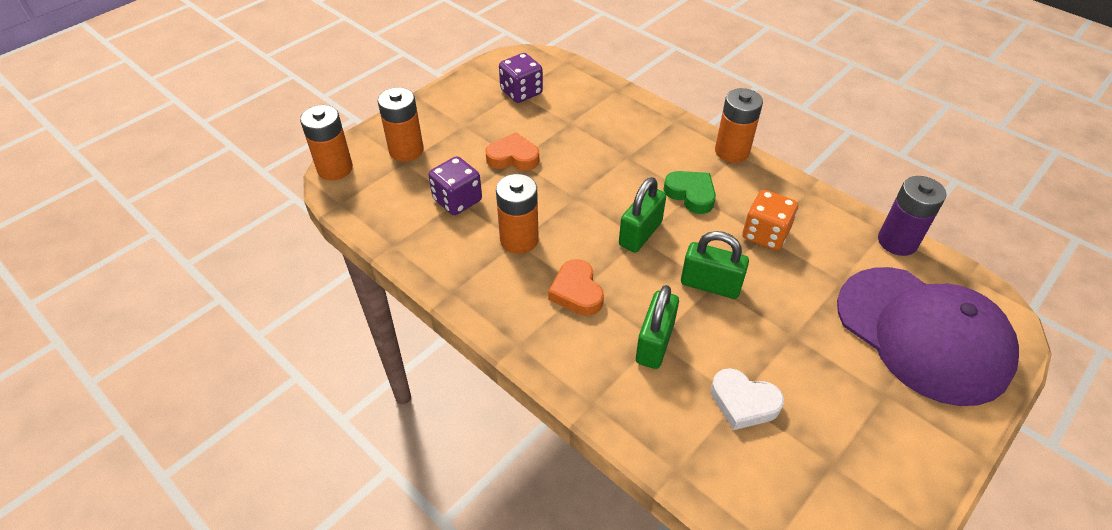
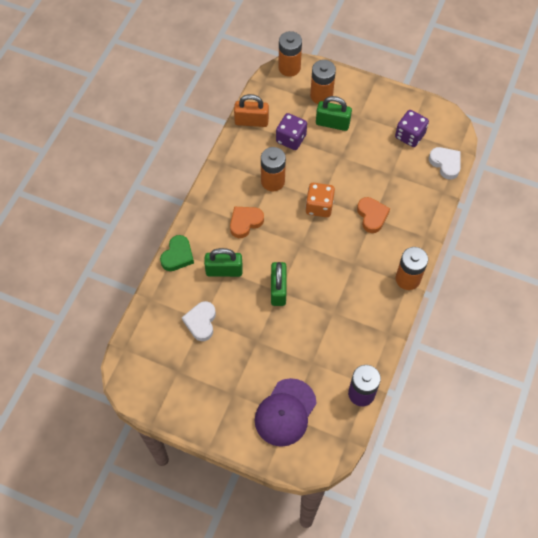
camera: 70 degrees right, 15 degrees up
(398, 235) = (251, 121): none -> orange padlock
(513, 157) = (341, 154): orange heart -> orange heart (372, 216)
(578, 76) = (445, 164): none -> white heart
(640, 234) = (304, 243): green padlock -> green padlock (332, 123)
(691, 194) = (352, 263): green heart -> green heart (177, 256)
(765, 234) = (334, 313): orange dice -> orange dice (319, 206)
(922, 334) = (285, 412): purple cap -> purple cap, size x0.65

